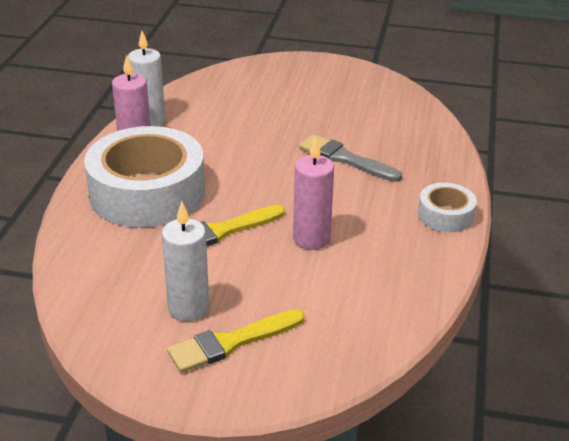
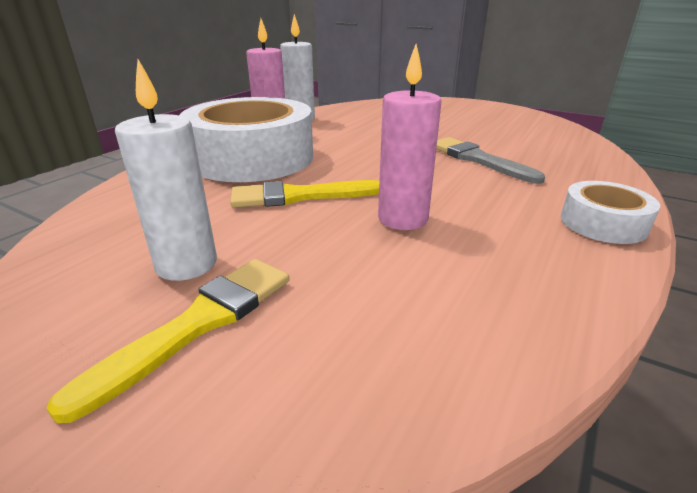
camera: 20 degrees right, 5 degrees down
(231, 342) = (199, 323): yellow brush -> yellow brush turned 135 degrees clockwise

